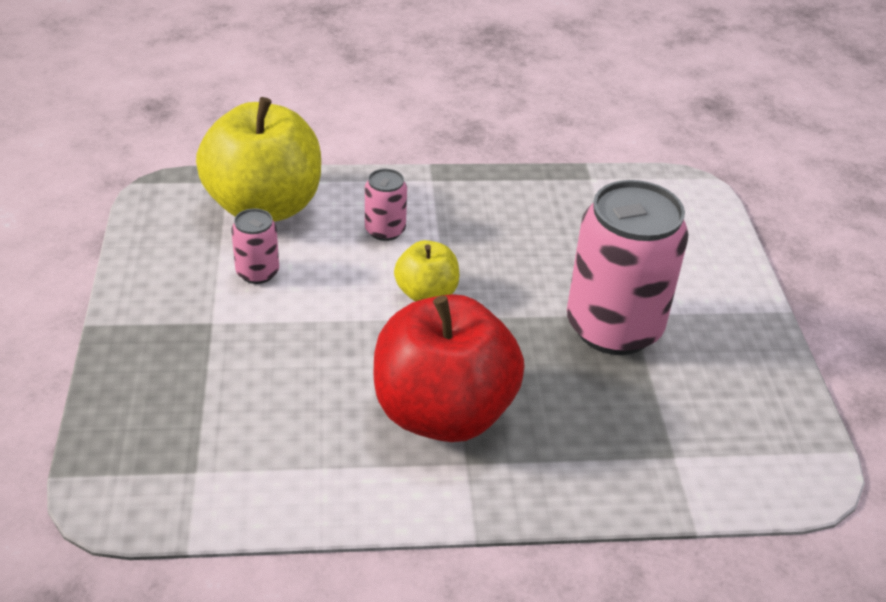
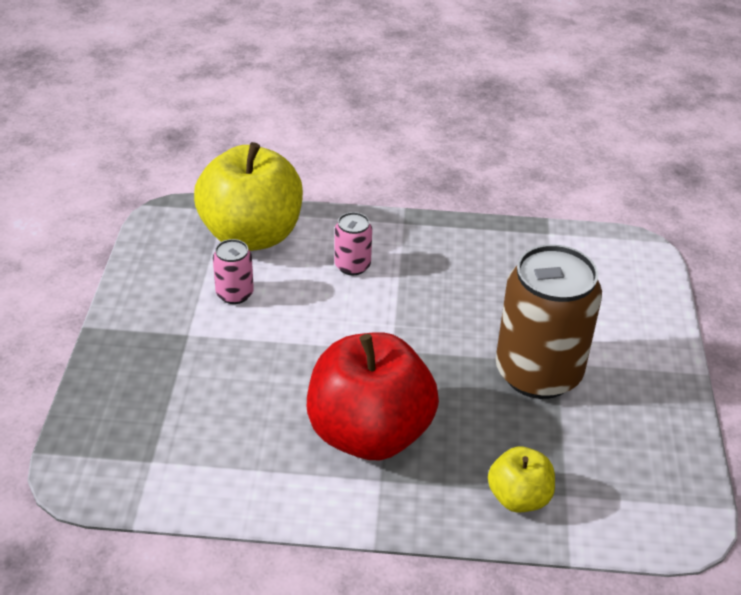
camera: 10 degrees right, 0 degrees up
(426, 293) = (377, 326): yellow apple -> yellow apple (518, 498)
(613, 327) = (538, 373): pink can -> brown can

